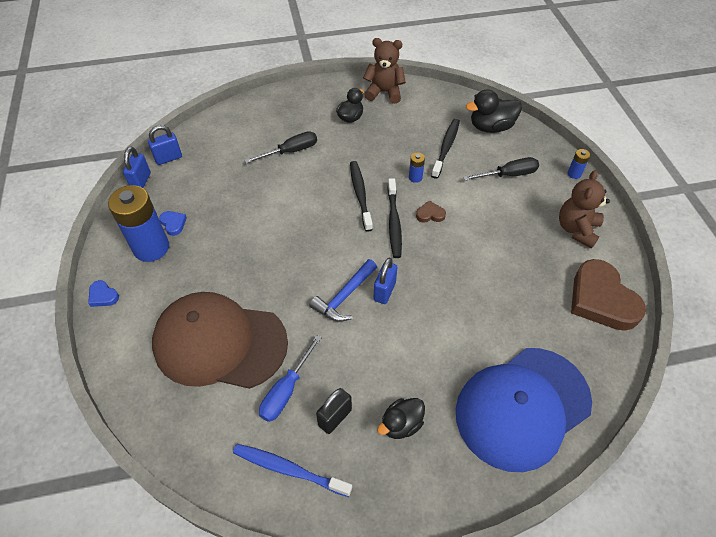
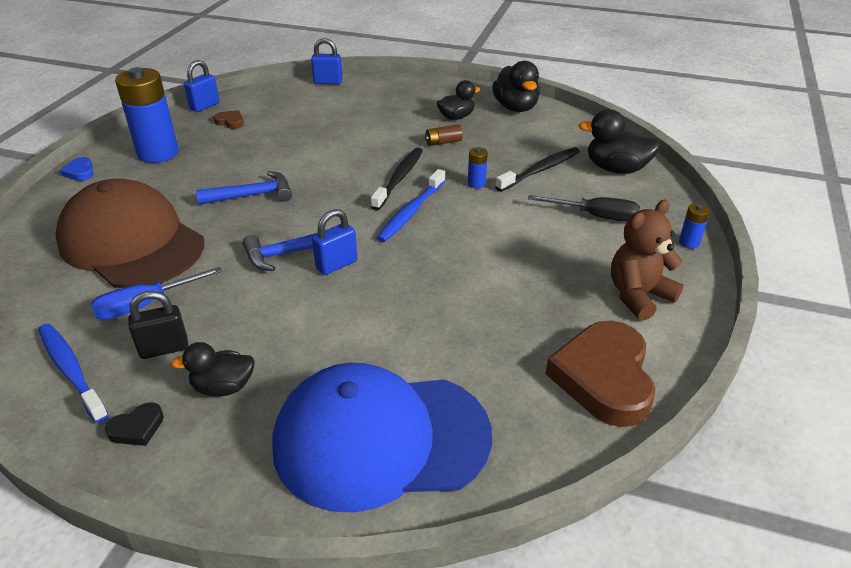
camera: 30 degrees right, 15 degrees down
(168, 158) = (246, 97): blue padlock -> blue padlock (328, 82)
(173, 224) = (196, 143): blue heart -> none
(269, 257) = (252, 195): none -> blue hammer
(290, 151) = (365, 125): black screwdriver -> none
(362, 147) = (443, 142): none -> brown battery
(376, 484) = (137, 428): none -> black heart
(384, 92) = (515, 108): brown teddy bear -> black duck
(394, 222) = (411, 212): black toothbrush -> blue toothbrush
(430, 214) = (460, 219): brown heart -> brown heart (230, 122)

